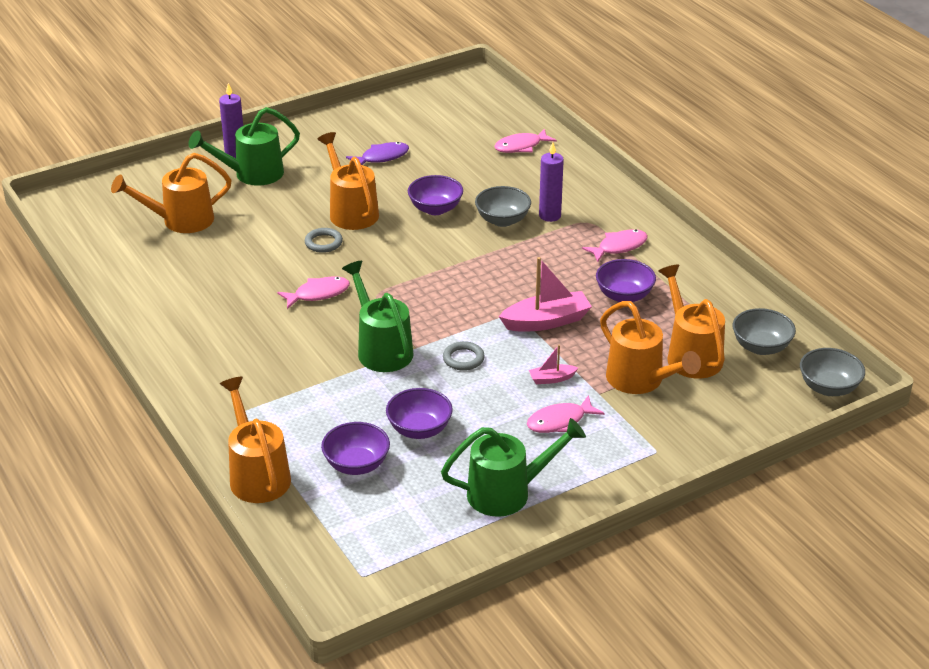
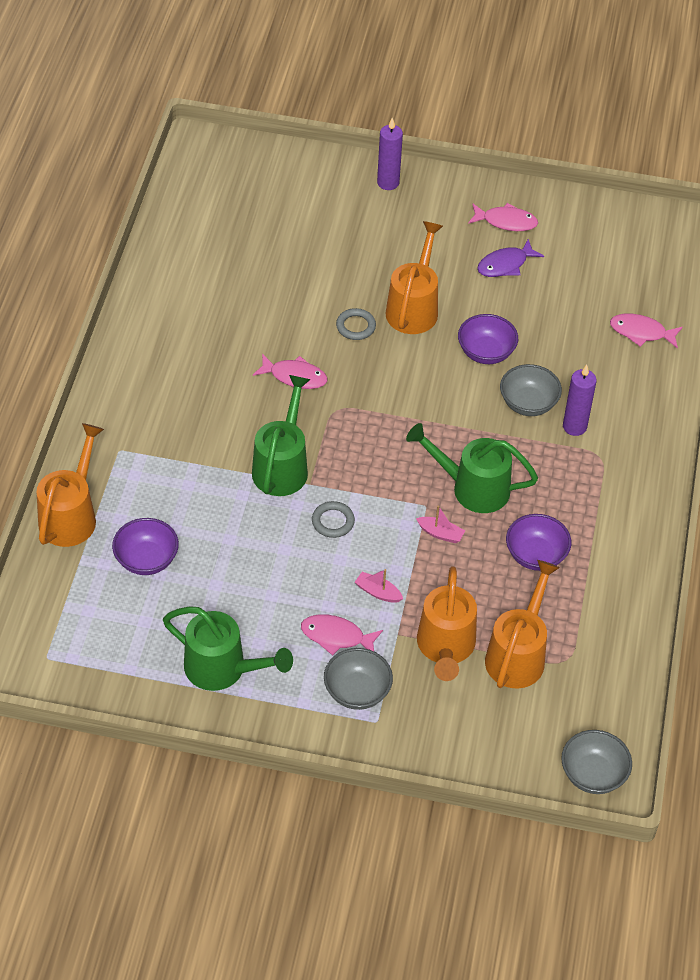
camera: 40 degrees right, 15 degrees up
(180, 221) = (271, 227): orange watering can -> none
(251, 174) = (378, 213): green watering can -> green watering can (472, 487)
(382, 157) = (505, 265): purple fish -> purple fish turned 135 degrees clockwise
(419, 429) = (225, 563): purple bowl -> none
(546, 321) = (440, 533): pink boat -> pink boat, size x0.51
(619, 247) = (594, 502): pink fish -> pink fish (506, 222)
(761, 347) = (587, 692): grey bowl -> grey bowl (357, 691)

